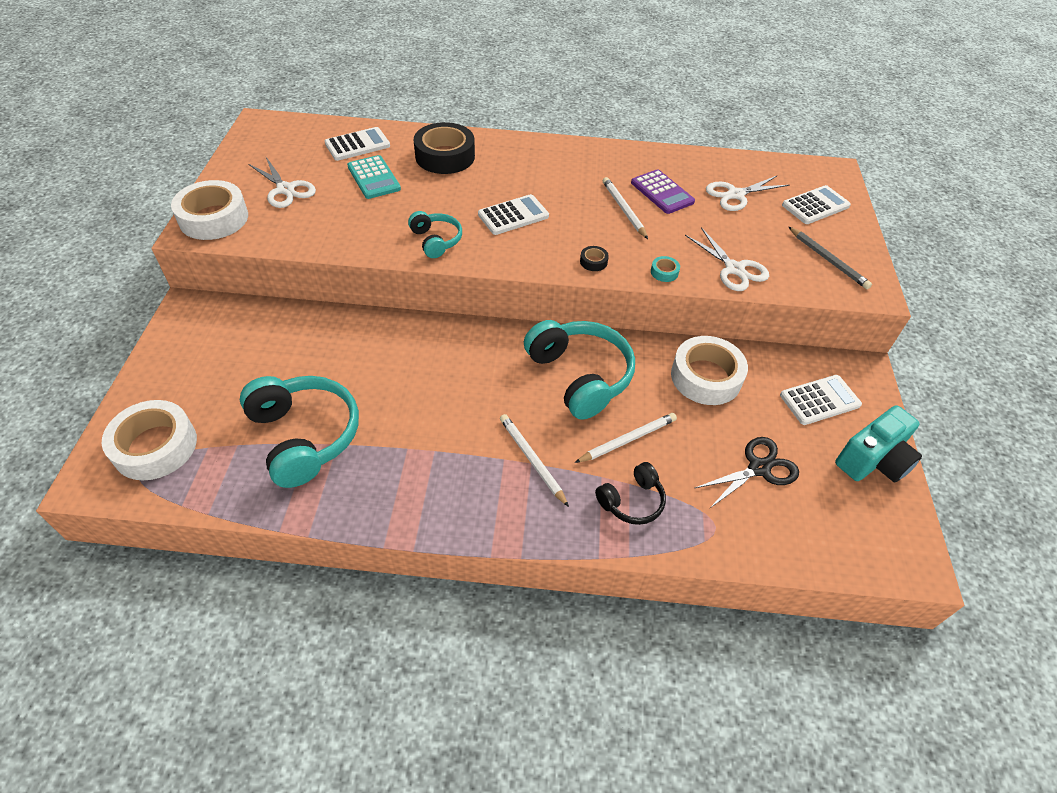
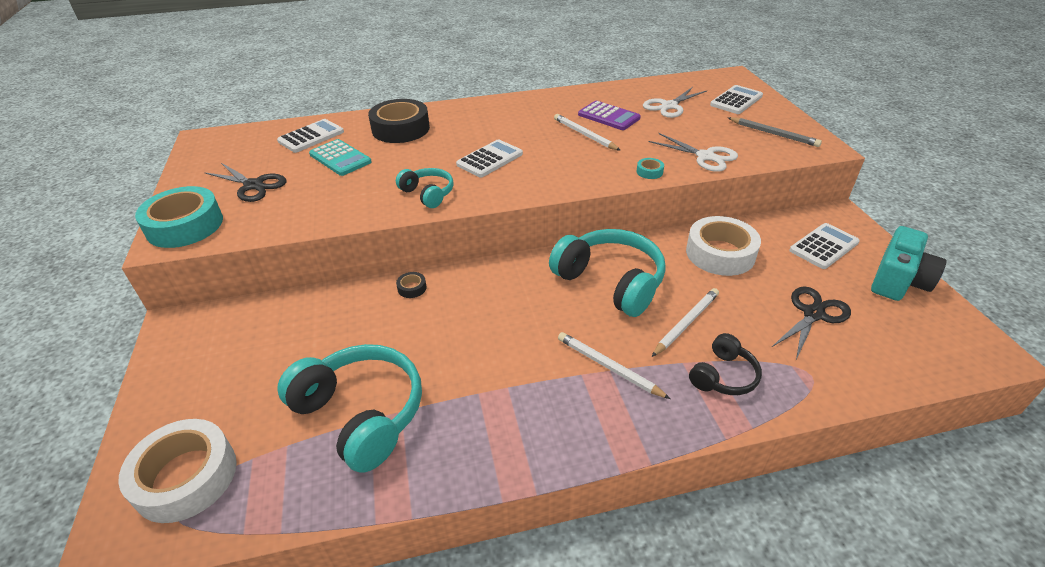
camera: 15 degrees left, 10 degrees down
(214, 218) = (185, 225): white tape -> turquoise tape
(285, 189) = (253, 185): white scissors -> black scissors
(593, 262) = (583, 178): black tape -> black tape (412, 288)

